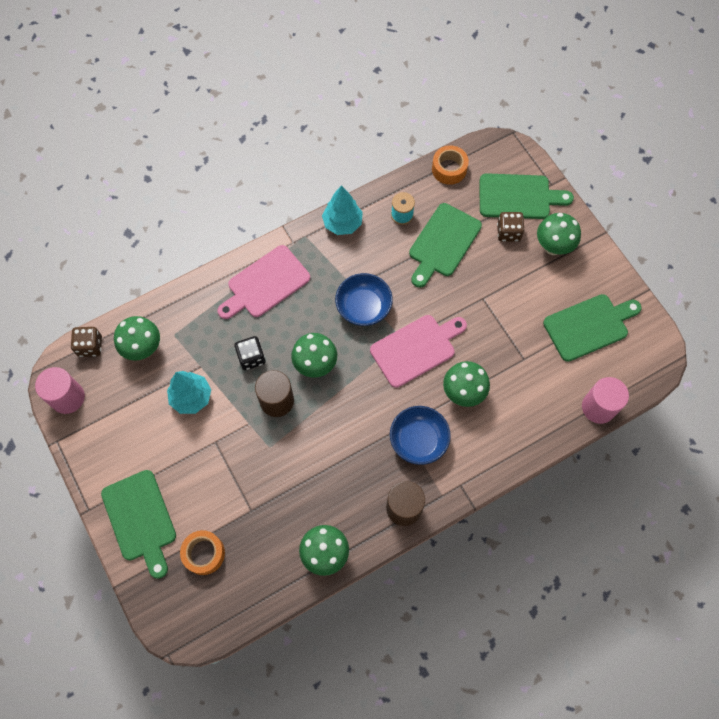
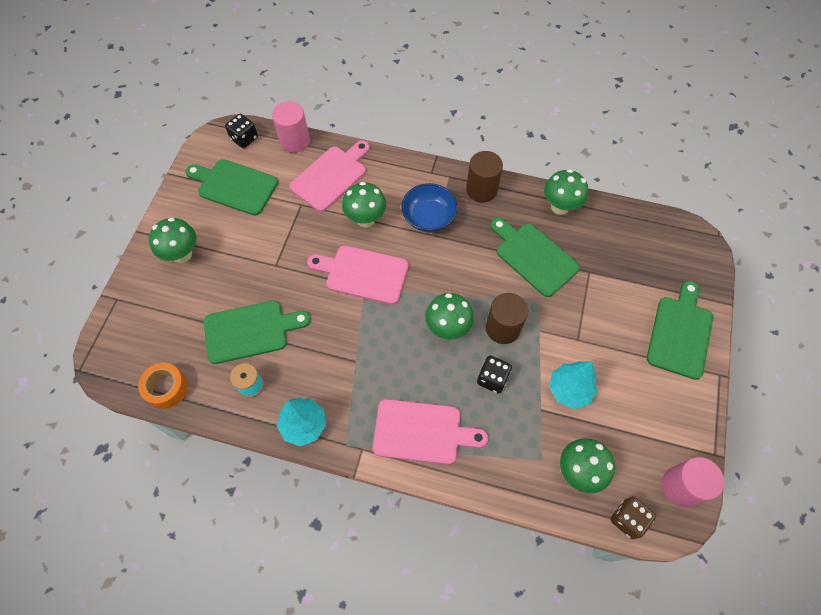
camera: 135 degrees left, 5 degrees down
(204, 554) = (647, 272): orange tape -> none
(363, 307) = (366, 338): blue bowl -> none
(508, 232) = (196, 293): brown dice -> none
(518, 197) = (151, 313): green cutting board -> green cutting board (533, 257)
(532, 404) = (331, 176): none -> pink cutting board
(637, 371) = (244, 138): none -> black dice

